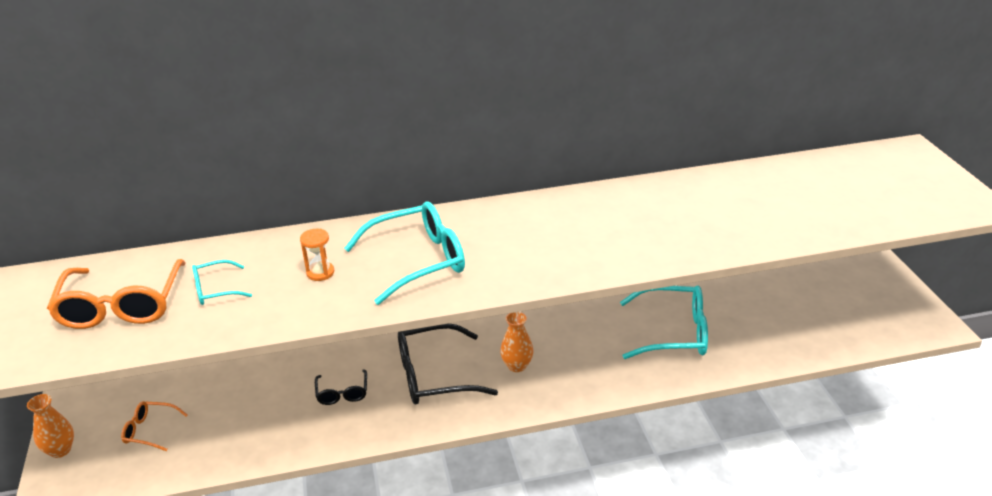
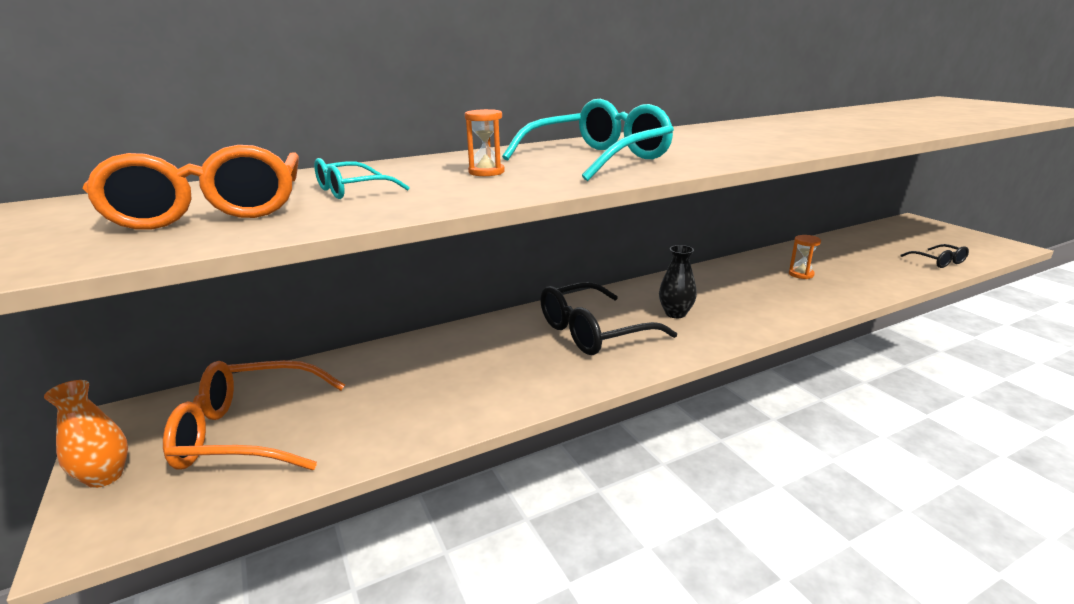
camera: 15 degrees left, 10 degrees down
(150, 430) = (248, 432): orange glasses -> orange glasses, size x1.94
(342, 393) = (497, 360): black glasses -> black glasses (938, 261)
(517, 366) = (675, 313): orange vase -> black vase
(673, 332) = (801, 274): turquoise glasses -> orange hourglass

